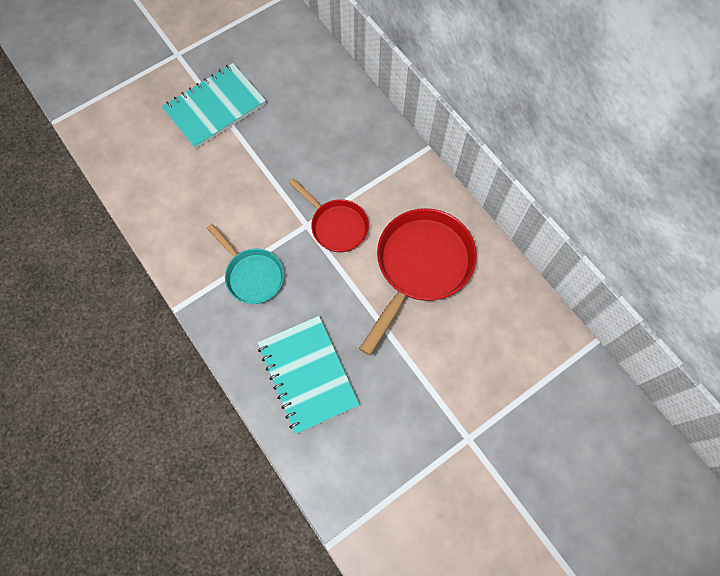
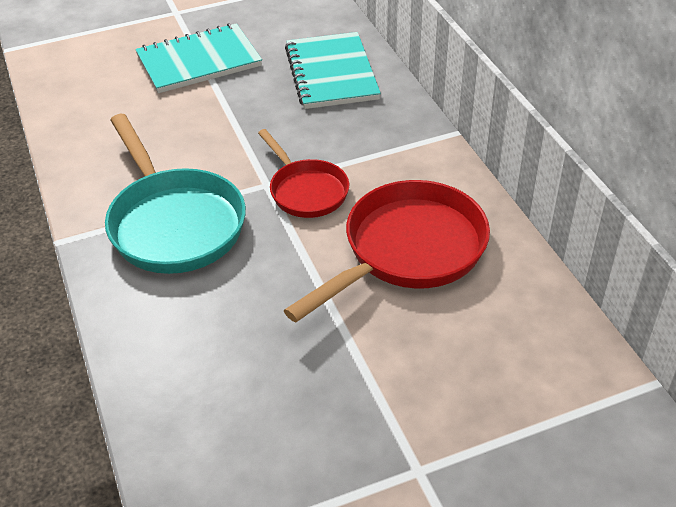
camera: 15 degrees right, 25 degrees down
(252, 275) = (174, 223): turquoise pan -> turquoise pan, size x1.68
(307, 374) = (203, 344): turquoise notebook -> turquoise notebook (331, 73)

